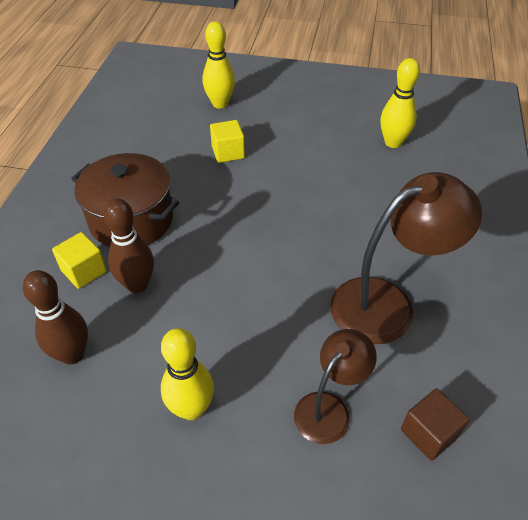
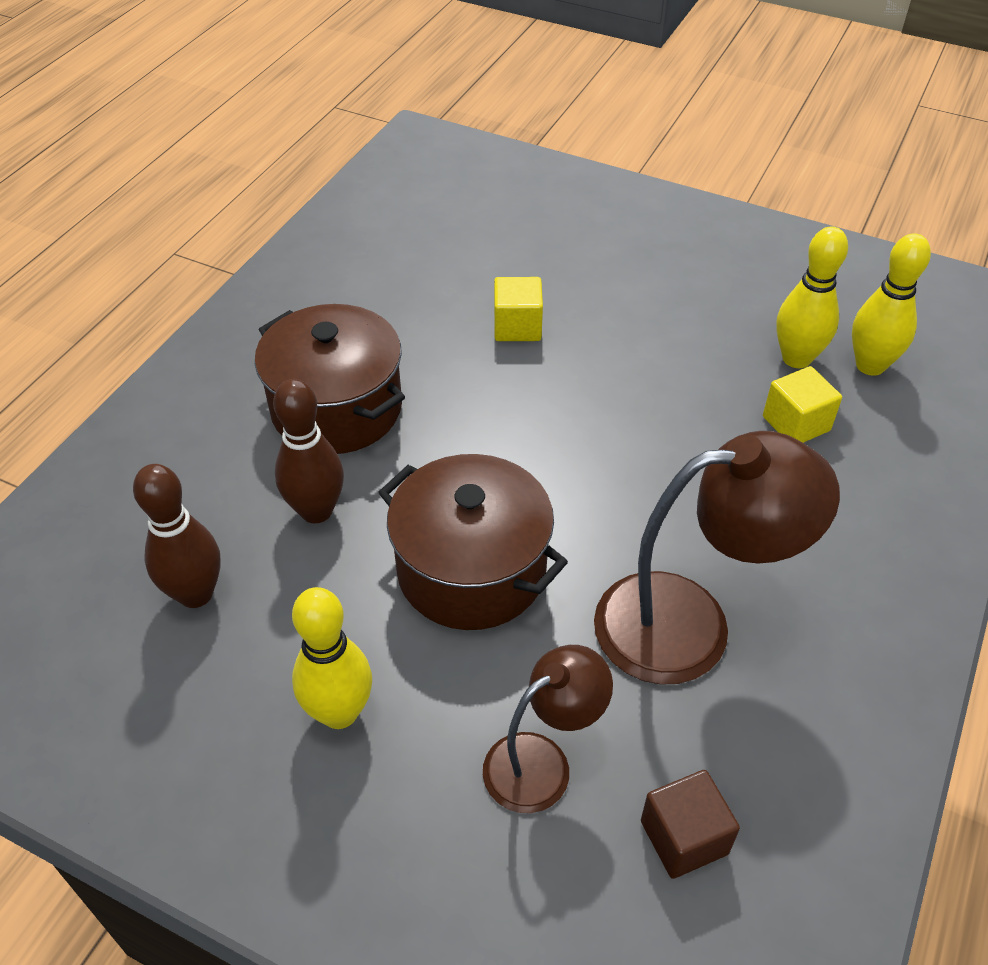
camera: 15 degrees right, 0 degrees up
(84, 271) = (245, 473): yellow cube -> yellow cube (796, 424)
(220, 104) = (530, 242): yellow bowling pin -> yellow bowling pin (870, 365)
(247, 300) = (471, 570): none -> brown pot

